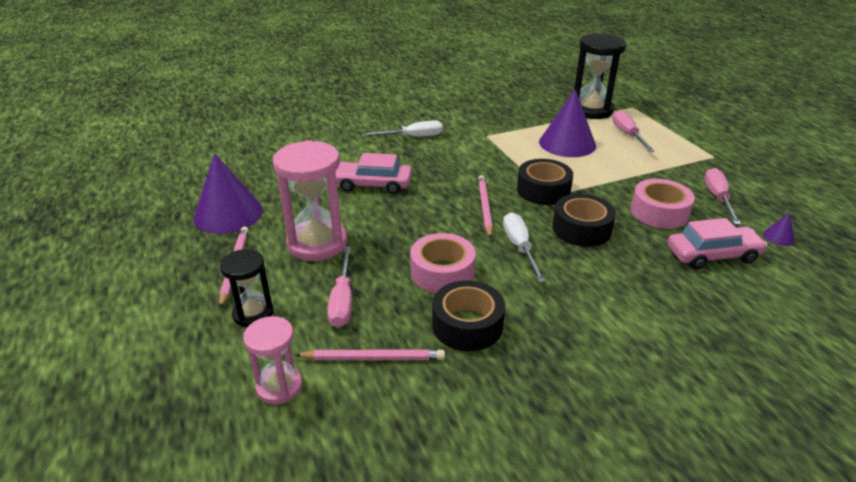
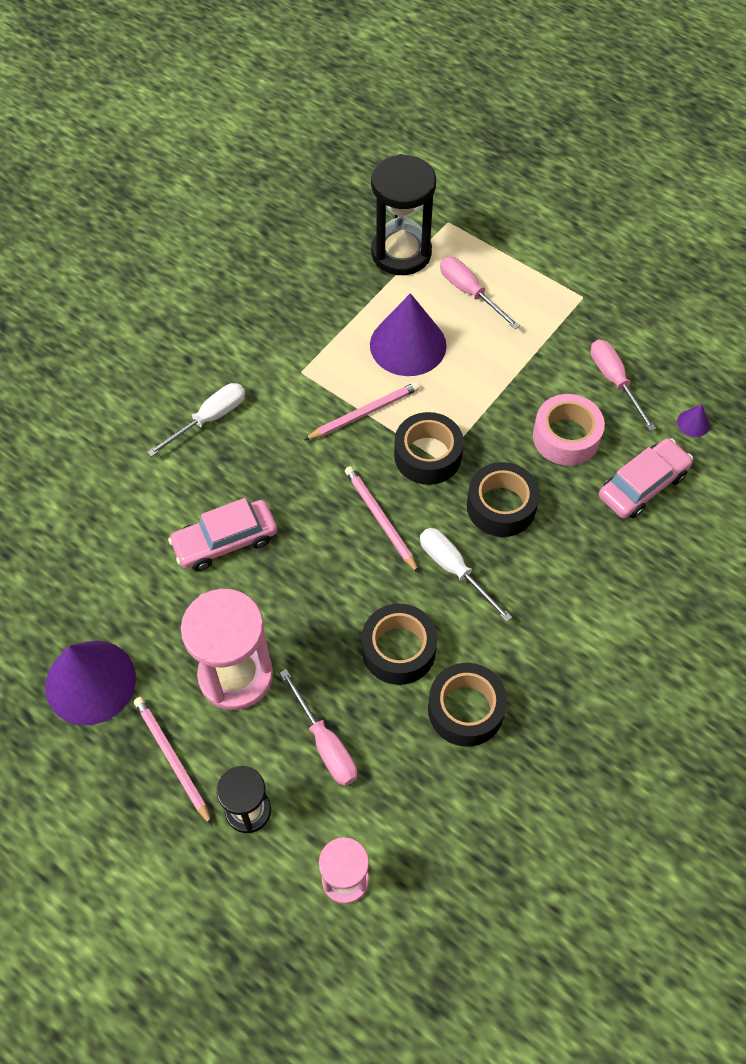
camera: 30 degrees left, 25 degrees up
(373, 358) = (406, 798): pink pencil -> pink pencil (364, 413)
(442, 272) = (398, 650): pink tape -> black tape

